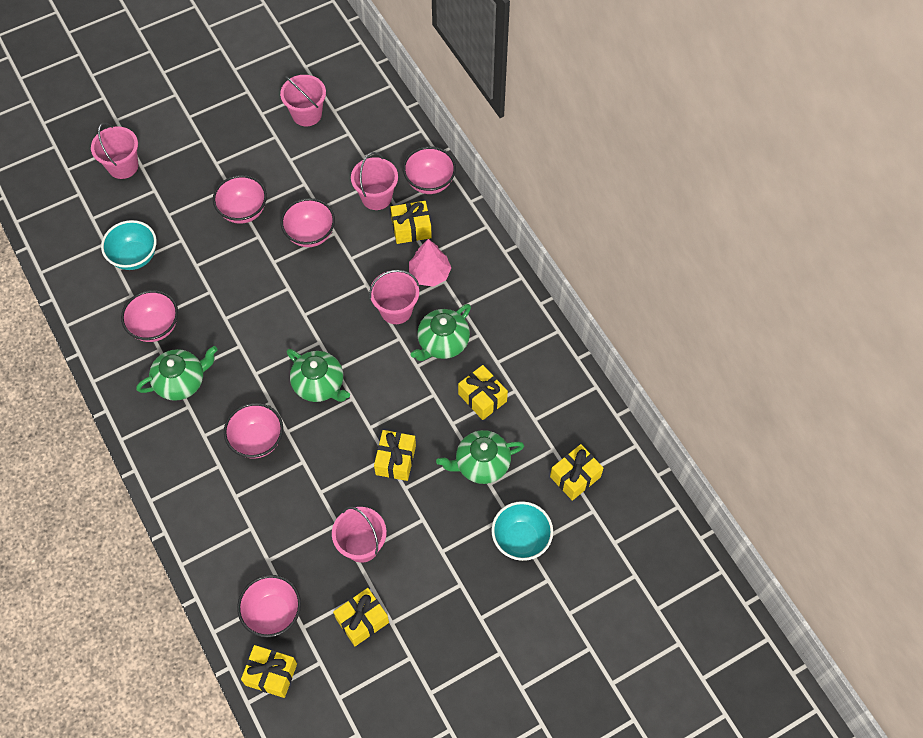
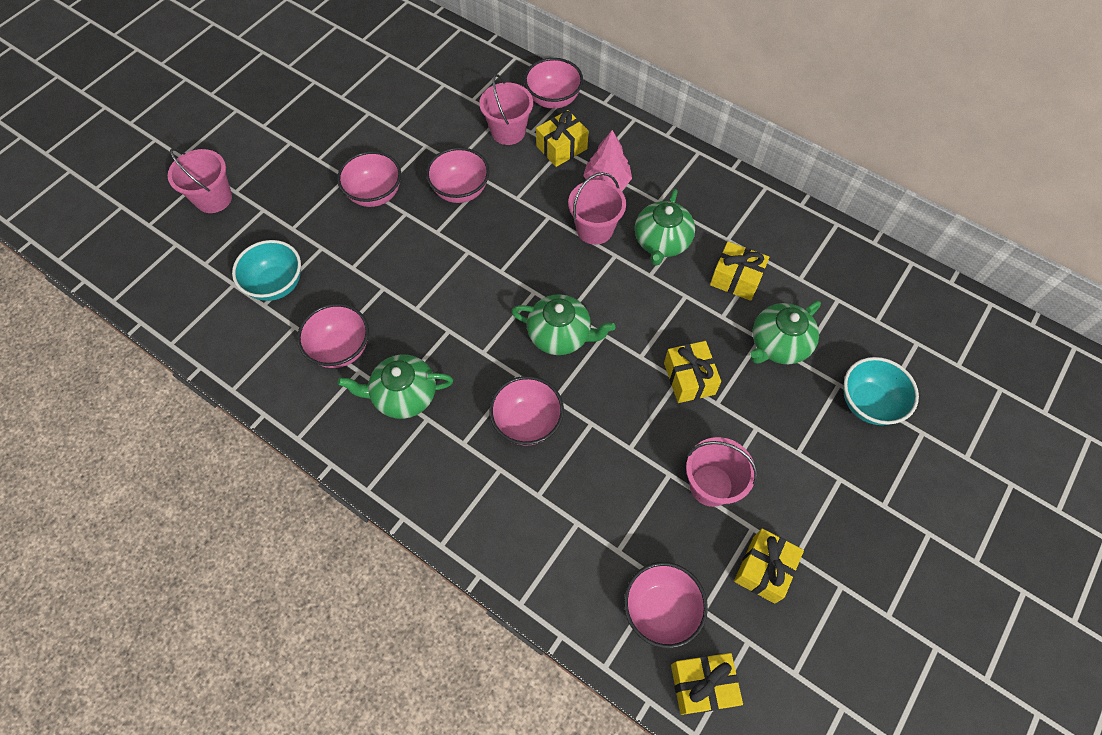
camera: 25 degrees left, 0 degrees up
(181, 381) = (404, 395): green teapot -> green teapot turned 135 degrees counterclockwise
(307, 114) = (390, 81): pink bucket -> none
(575, 477) = (877, 317): yellow gift -> none

